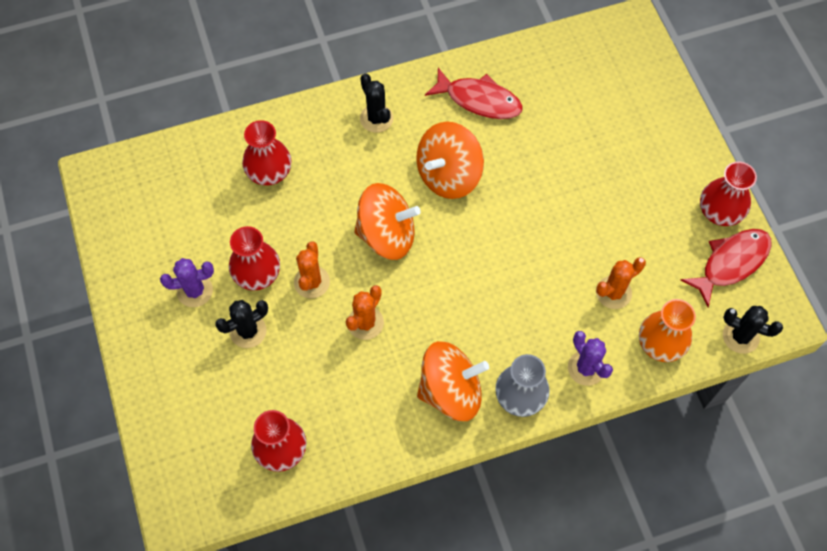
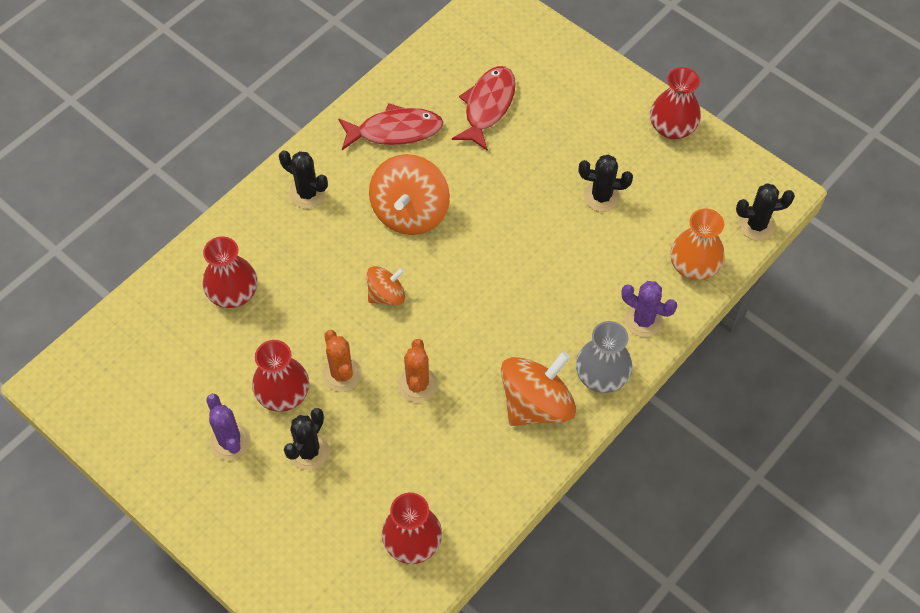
camera: 30 degrees left, 5 degrees down
(195, 291) = (230, 441): purple cactus -> purple cactus turned 75 degrees counterclockwise
(387, 235) = (386, 295): orange spinning top -> orange spinning top, size x0.57
(613, 292) = (625, 243): orange cactus -> none
(618, 242) = (601, 197): none -> black cactus
(731, 263) = (709, 167): red fish -> red fish (487, 106)

